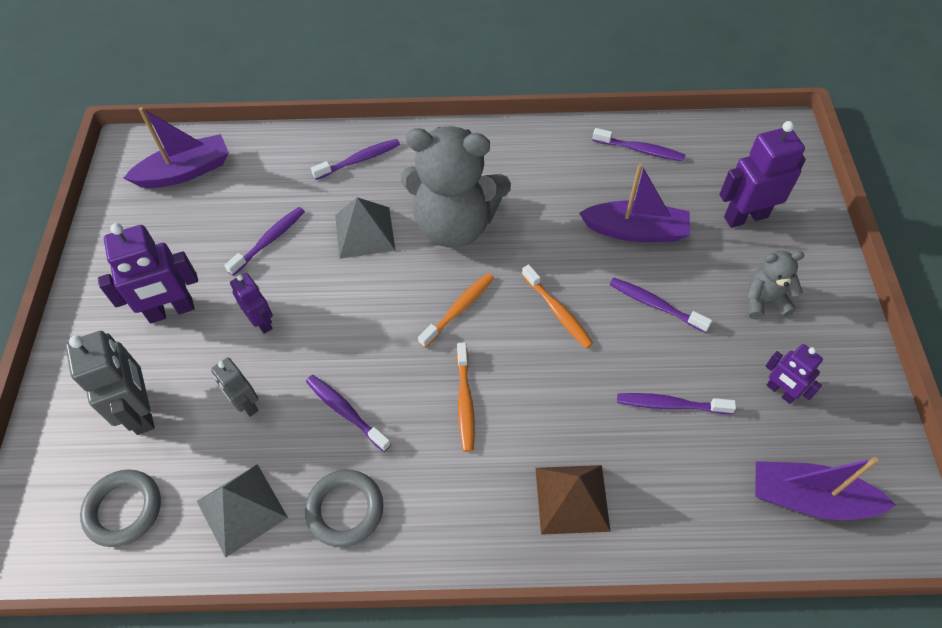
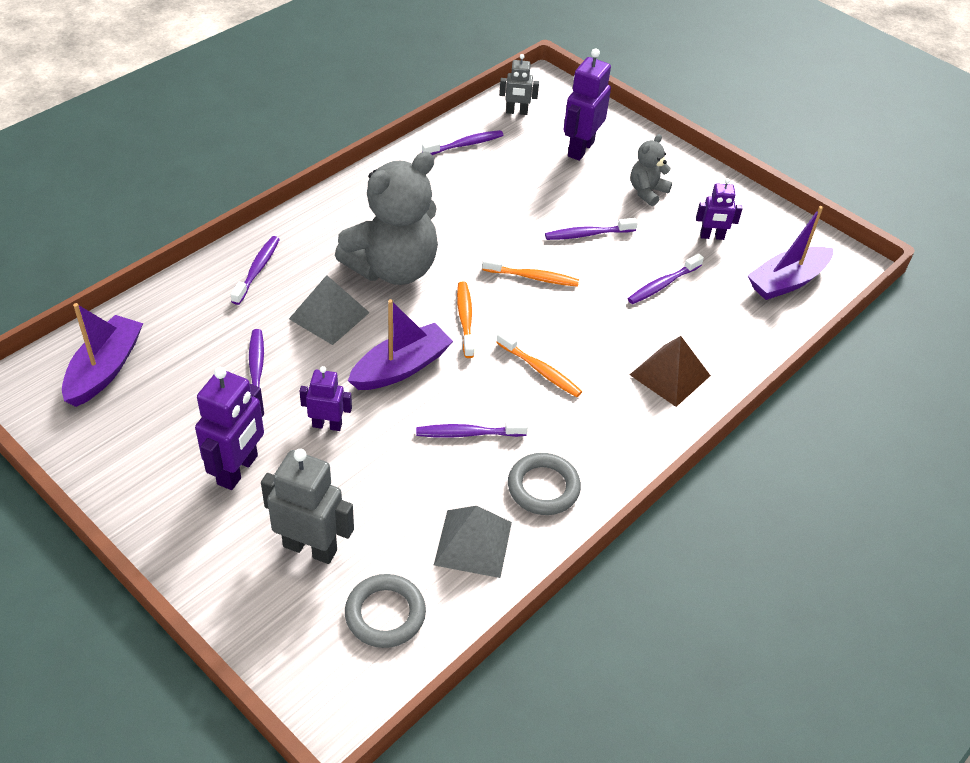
camera: 50 degrees left, 10 degrees down
(246, 404) = (388, 482): grey robot -> grey robot (516, 112)
(635, 231) = (523, 197): purple boat -> purple boat (401, 368)

